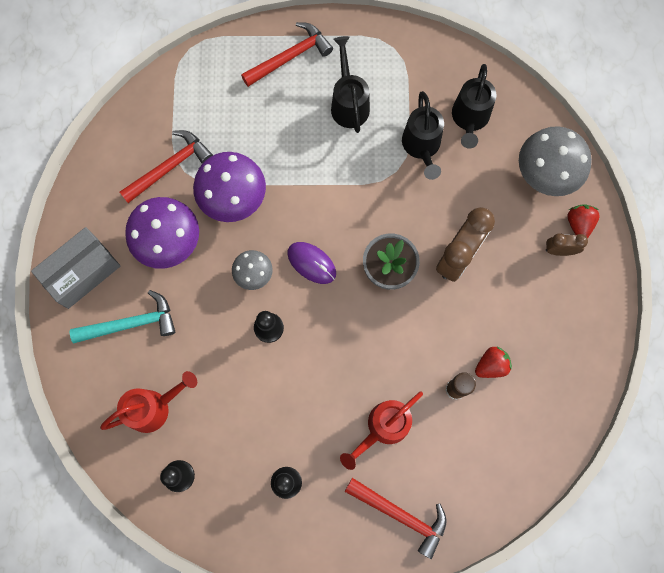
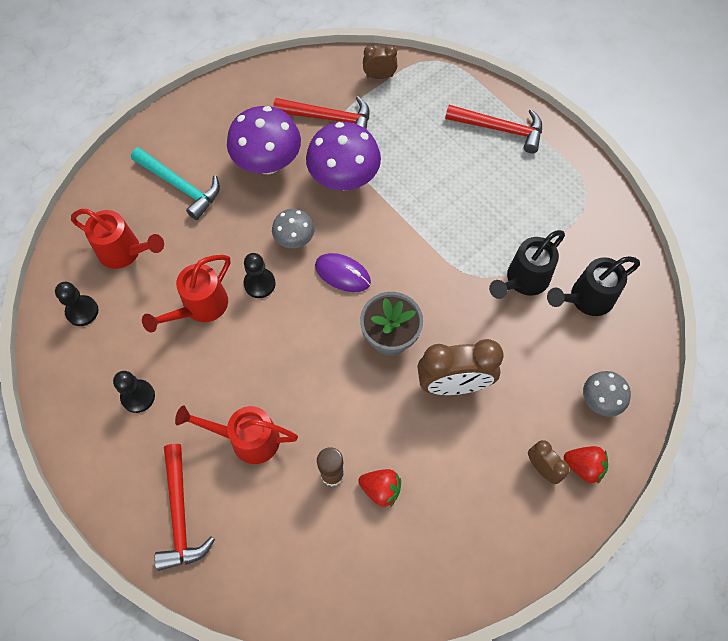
camera: 50 degrees right, 10 degrees down
(82, 272) = (193, 125): grey box -> none
(165, 100) = (379, 76): none -> brown clock
(251, 385) = (200, 307): none -> red watering can
(311, 263) = (342, 274): purple mouse -> purple mouse turned 60 degrees counterclockwise
(349, 104) = (504, 198): black watering can -> none
(545, 175) = (600, 400): grey mushroom -> grey mushroom, size x0.56
(579, 224) = (583, 466): red strawberry -> red strawberry turned 60 degrees clockwise

